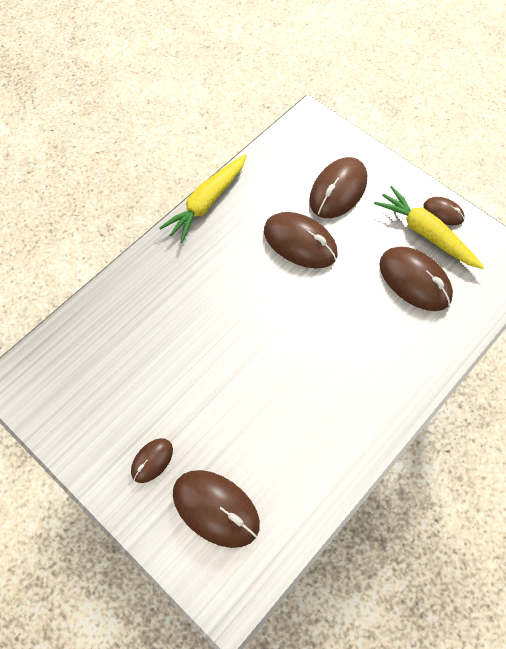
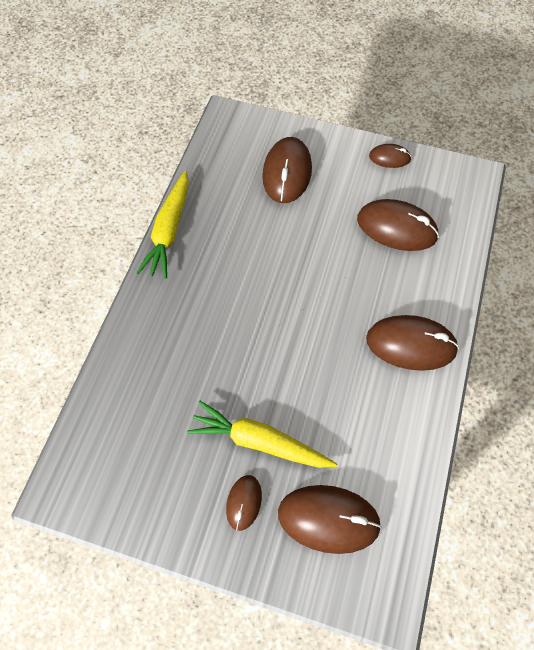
camera: 25 degrees left, 0 degrees up
(300, 242) = (277, 234): brown mouse -> brown mouse (411, 344)
(426, 233) = (384, 182): yellow carrot -> yellow carrot (259, 441)

